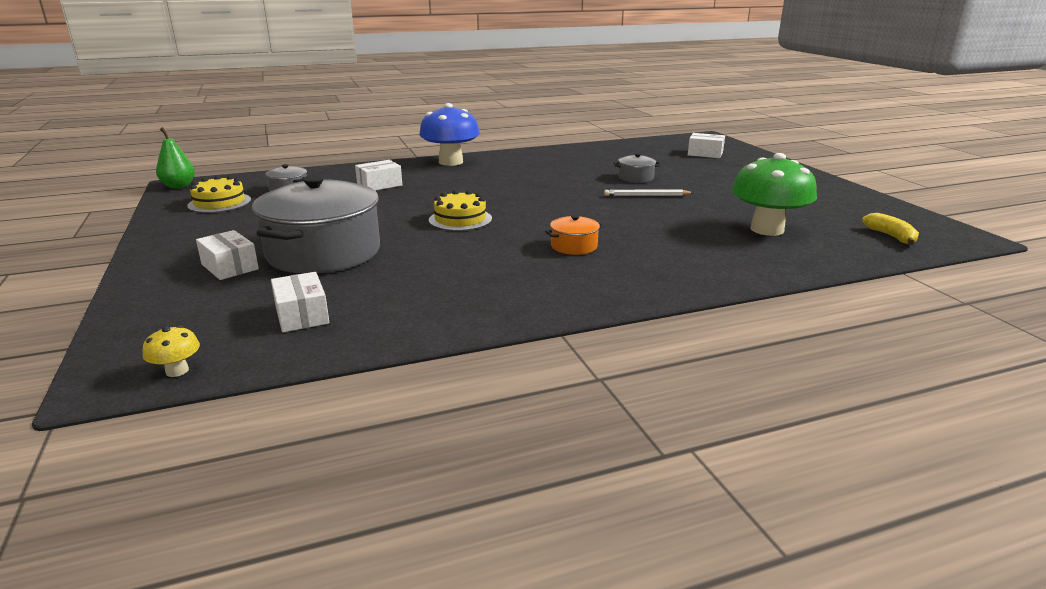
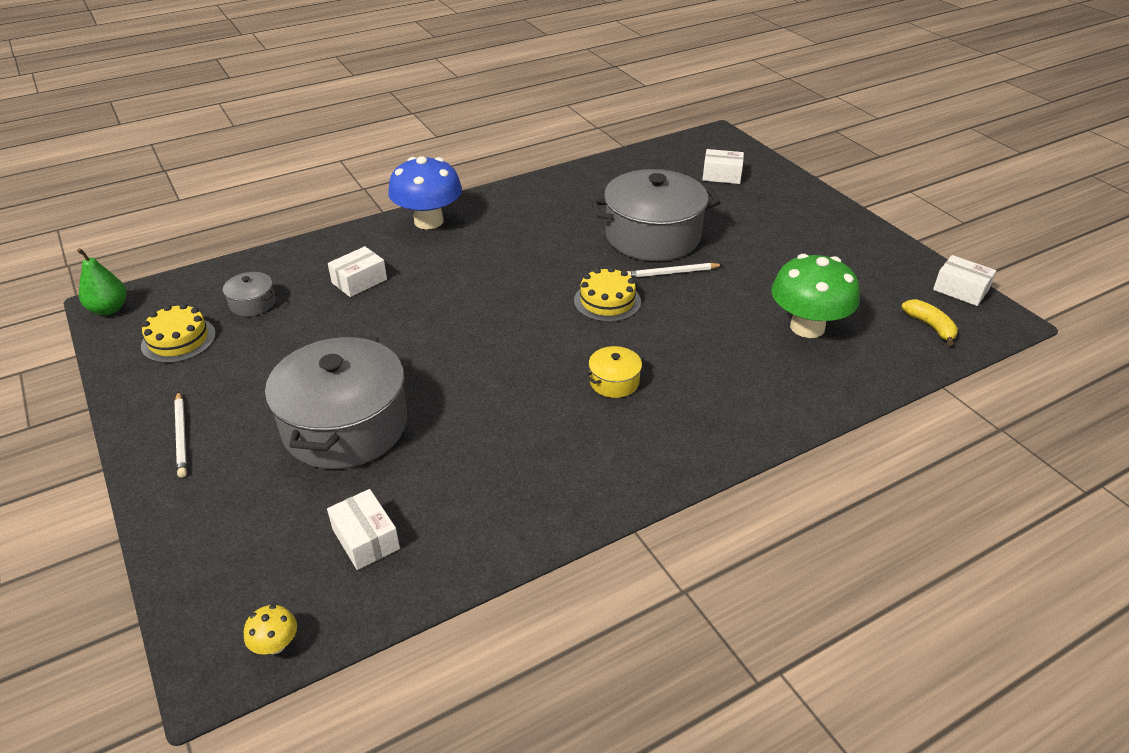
camera: 10 degrees left, 15 degrees up
(186, 248) = (182, 436): none -> white pencil
(230, 267) = (250, 465): white box -> white box (960, 290)
(460, 219) = (477, 343): yellow cake -> yellow cake (607, 301)
(574, 246) = (614, 382): orange pot -> yellow pot
(635, 178) = (653, 236): grey pot -> grey pot, size x2.35

